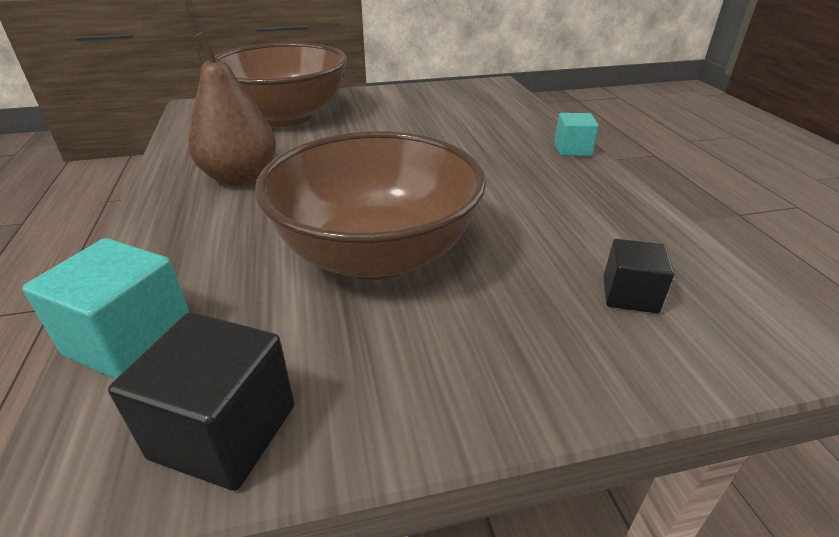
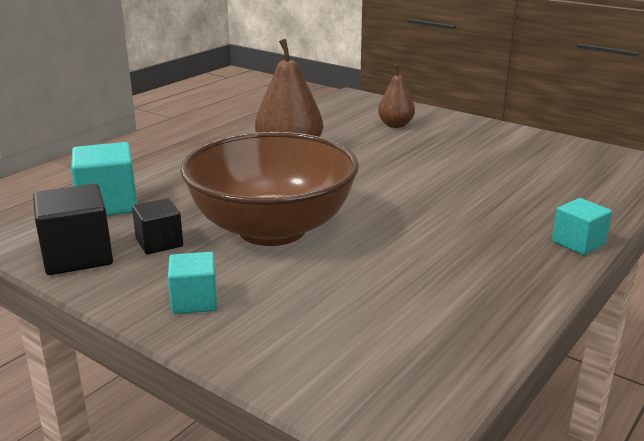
camera: 50 degrees right, 10 degrees down
(286, 117) = (395, 125): brown bowl -> brown pear
(462, 372) = (194, 301): none -> turquoise cube
(630, 295) = (366, 337): black cube -> black cube (159, 243)

